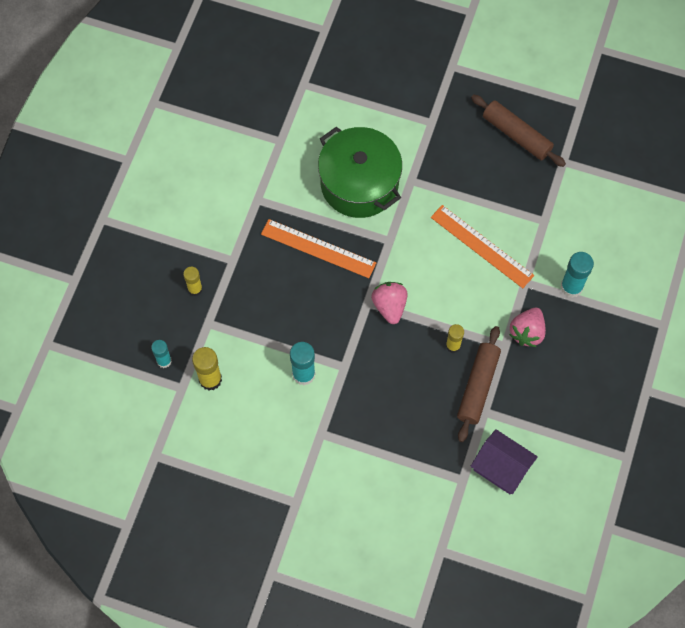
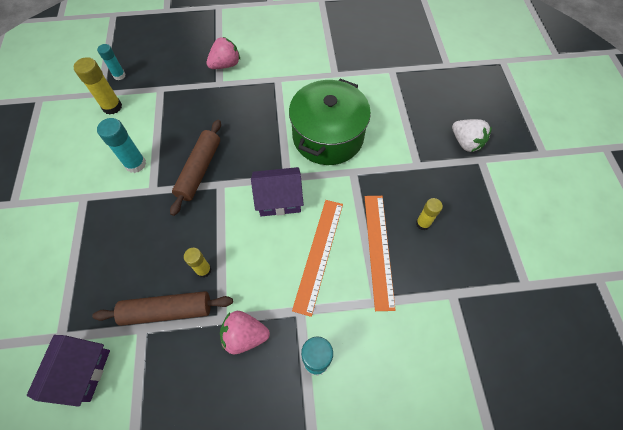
camera: 65 degrees right, 5 degrees down
(195, 289) = (185, 71): yellow glue stick -> yellow glue stick (423, 223)
(318, 248) = (254, 131): orange ruler -> orange ruler (378, 249)
(389, 306) = (223, 202): pink strawberry -> pink strawberry (225, 65)
(410, 256) = (279, 199): none -> purple house
(427, 68) = (466, 143): none -> white strawberry
(516, 135) = (451, 238): brown rolling pin -> brown rolling pin (199, 170)

